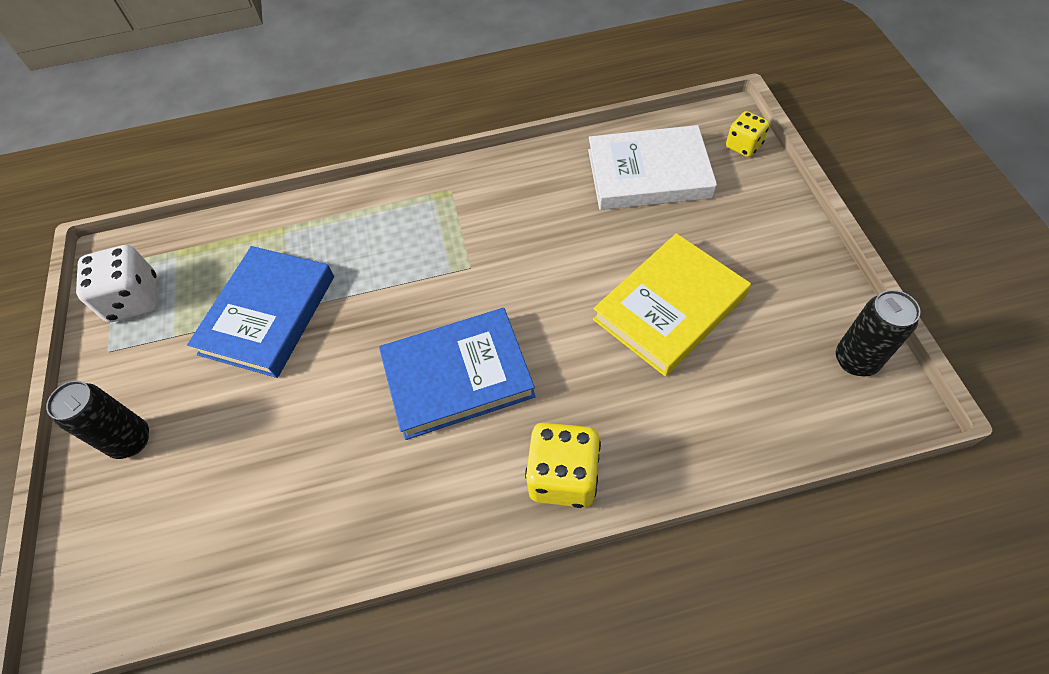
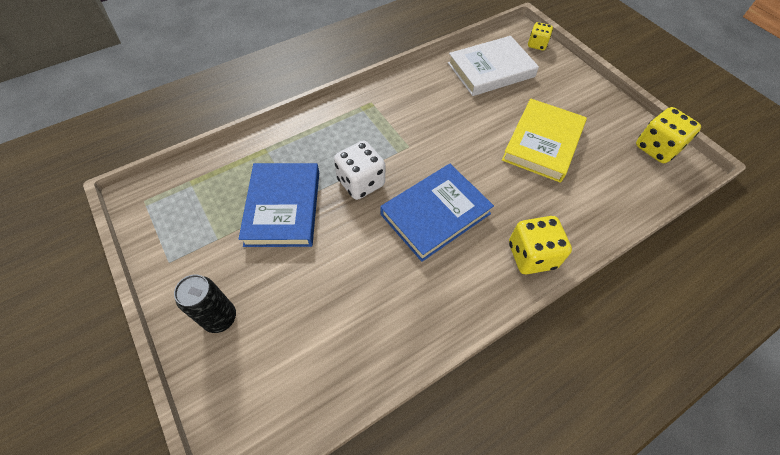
camera: 25 degrees left, 0 degrees up
(134, 299) = (172, 221): white dice -> white dice (361, 182)
(856, 360) = (656, 148): black can -> yellow dice

